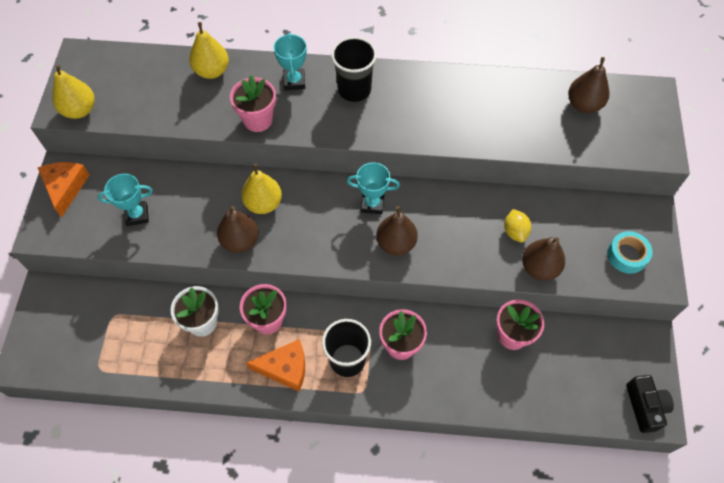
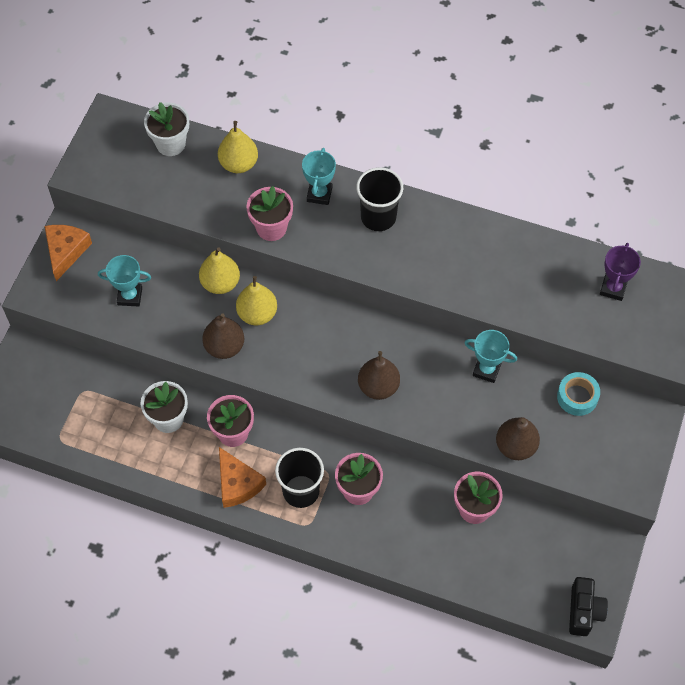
camera: 15 degrees right, 0 degrees up
(79, 110) = (98, 177): yellow pear -> yellow pear (220, 283)
(143, 67) = (170, 144): none -> white flower pot
(285, 368) = (237, 483): orange cheese -> orange cheese turned 45 degrees clockwise
(372, 204) = (367, 340): turquoise trophy -> turquoise trophy (486, 370)
(515, 232) = (504, 404): yellow lemon -> none
(583, 105) = (613, 288): brown pear -> purple trophy
(627, 255) = (611, 456): turquoise tape -> turquoise tape (577, 397)

